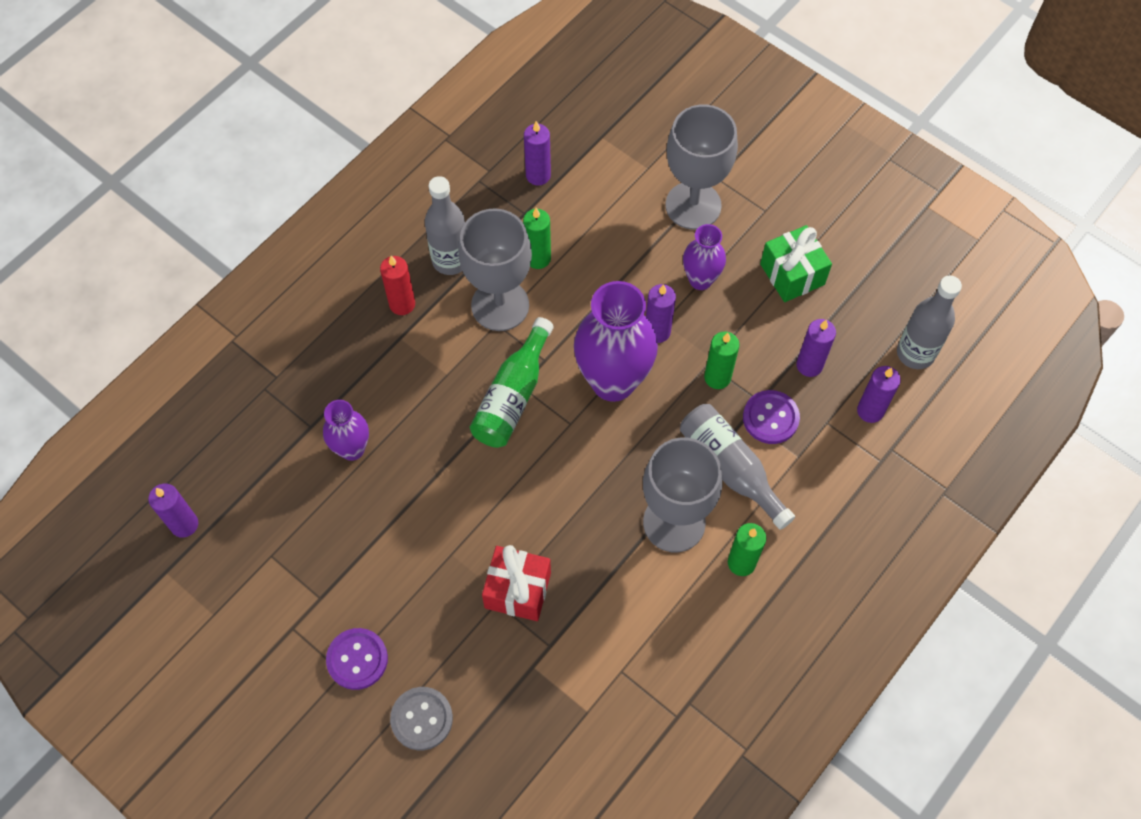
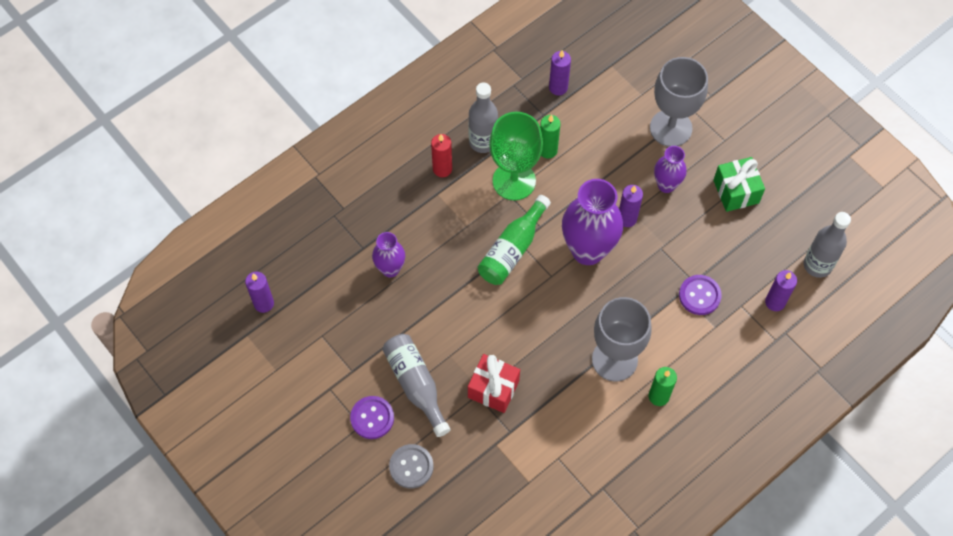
camera: 10 degrees right, 0 degrees up
(500, 305) = (514, 181): grey goblet -> green goblet
(717, 377) = (665, 259): green candle -> none
(730, 468) = (663, 327): grey bottle -> grey bottle (416, 385)
(809, 365) = (736, 261): purple candle -> none

